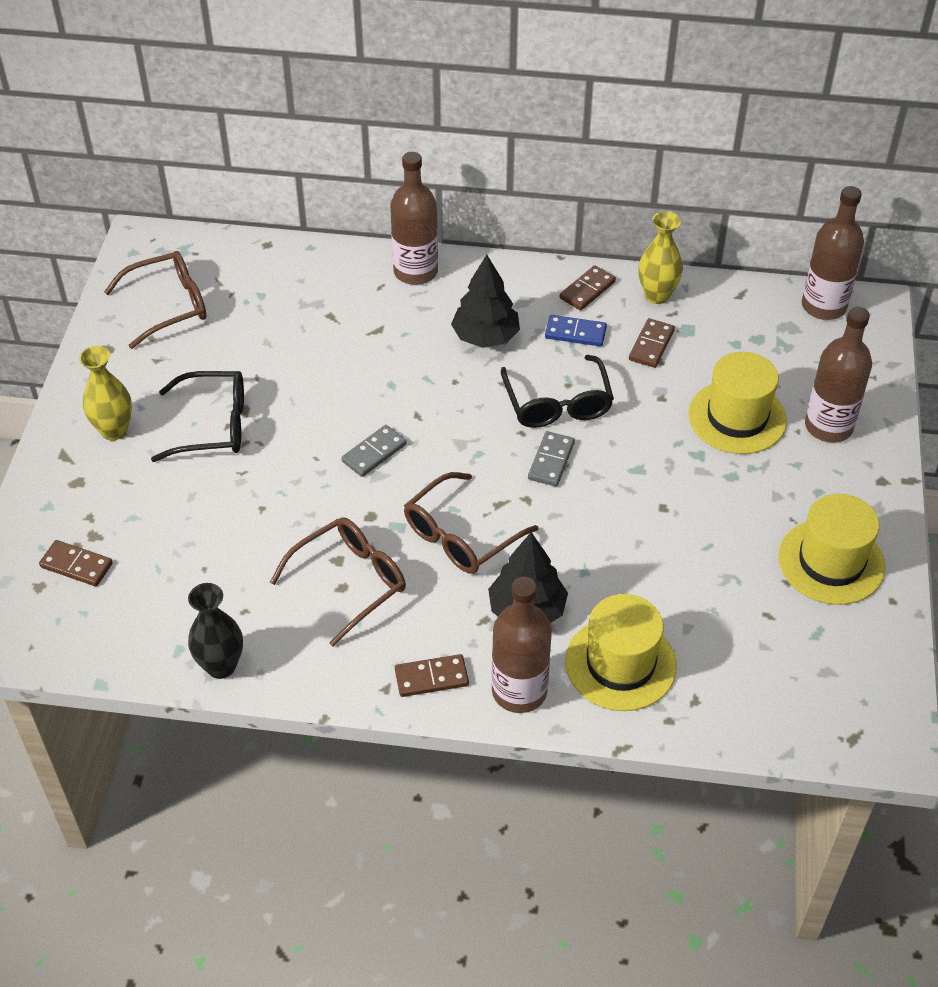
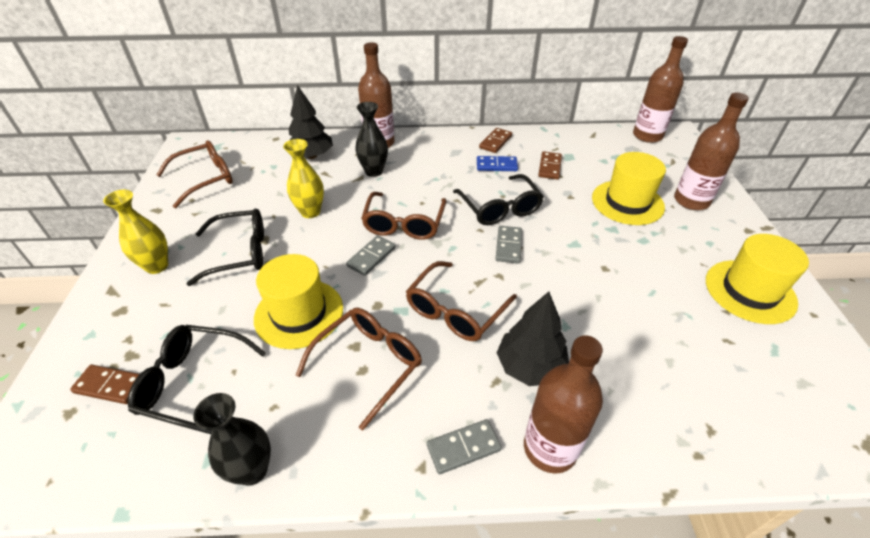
camera: 10 degrees left, 5 degrees down
(163, 575) = (195, 383): none -> black glasses
(399, 322) = (374, 171): none -> black vase
(425, 410) = (404, 223): none -> brown glasses
(431, 678) = (463, 448): brown domino -> grey domino
(485, 337) = (436, 174): black tree -> black tree (312, 156)
(620, 663) = (629, 404): yellow hat -> yellow hat (299, 313)
(657, 295) = (541, 140): yellow vase -> yellow vase (310, 212)

